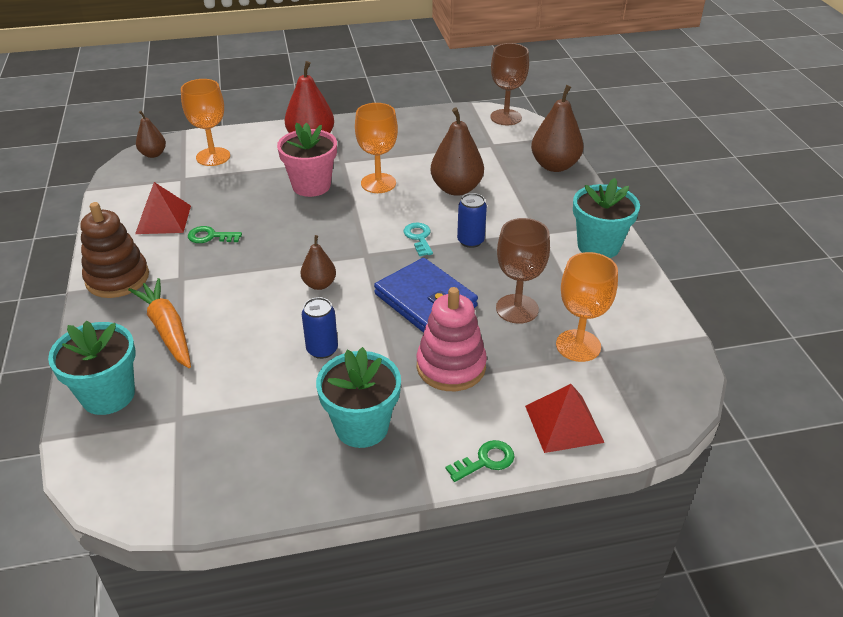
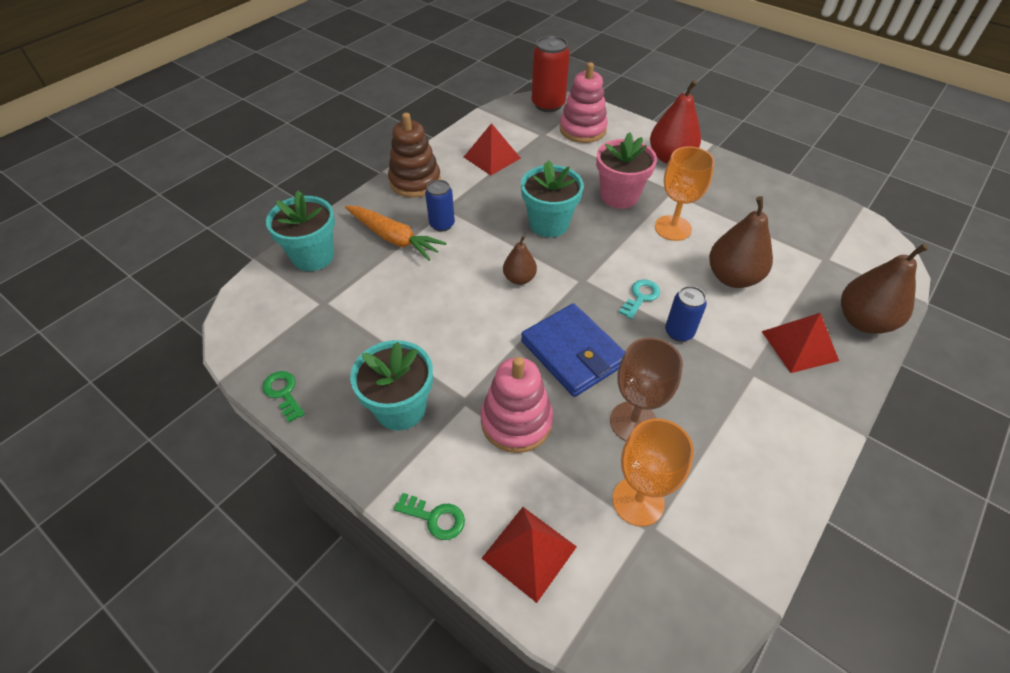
camera: 50 degrees right, 10 degrees up
(153, 154) = (548, 104): brown pear -> red can
(167, 330) = (394, 238): orange carrot -> orange carrot turned 105 degrees clockwise
(210, 236) = (502, 190): green key -> green key (283, 393)
(213, 157) = (582, 129): orange goblet -> pink stacking toy
(322, 349) = (455, 329): blue can -> blue can (442, 224)
(425, 300) = (573, 352): blue wallet -> blue wallet turned 45 degrees counterclockwise
(506, 117) = (879, 241): brown goblet -> none
(542, 201) = (799, 345): none -> red pyramid
(598, 246) = (794, 430): turquoise flower pot -> turquoise flower pot (549, 224)

